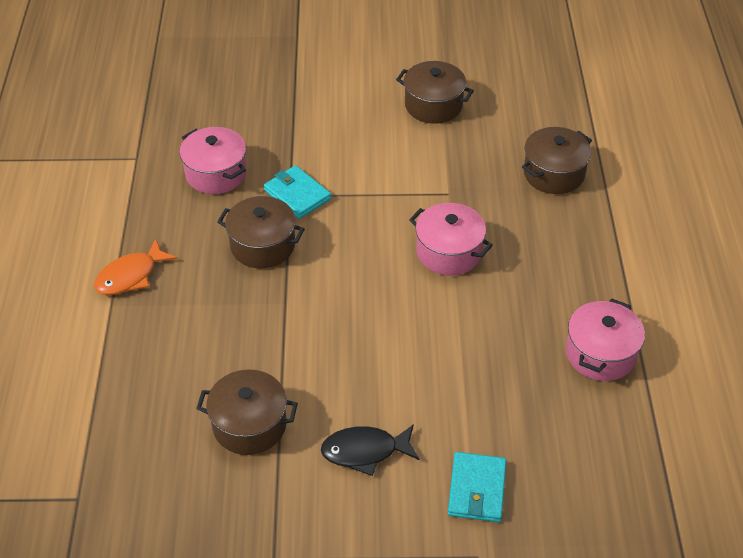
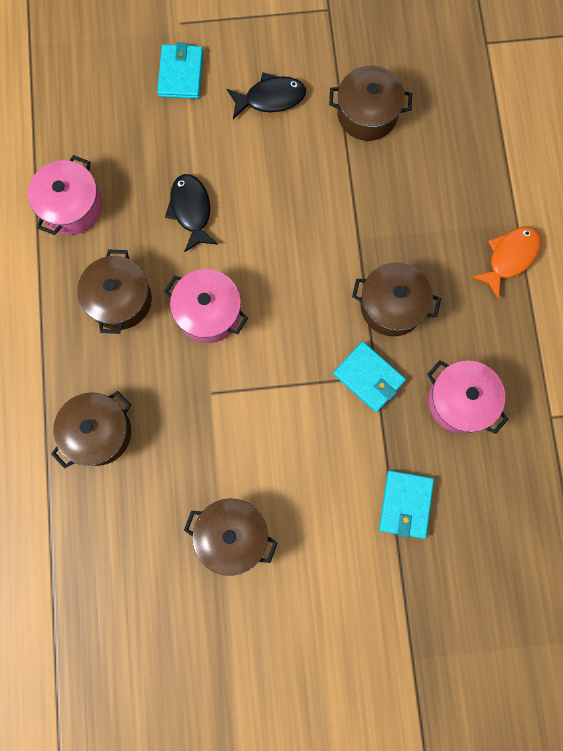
camera: 175 degrees right, 30 degrees up
(282, 114) = (405, 504): none -> turquoise wallet
(465, 340) = (191, 210): none -> black fish
(540, 268) = (120, 299): none -> brown pot

